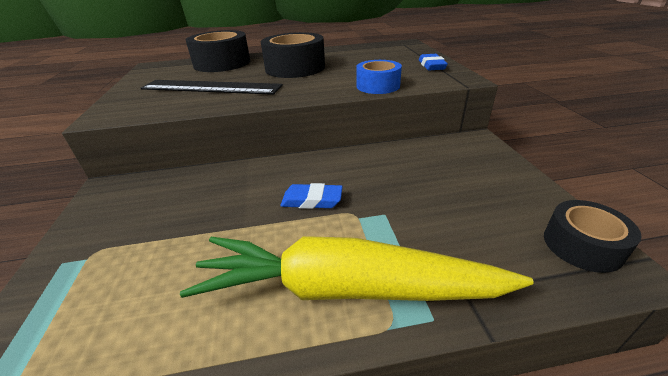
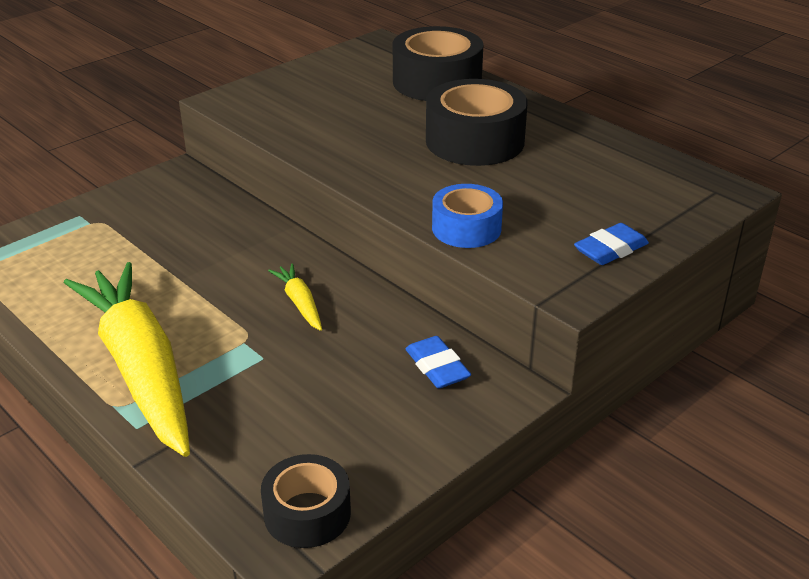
camera: 55 degrees right, 0 degrees up
(210, 87) = (347, 116): black ruler -> none
(312, 200) = (250, 301): blue eraser -> blue eraser (437, 367)
(336, 181) = (299, 303): none -> yellow carrot

